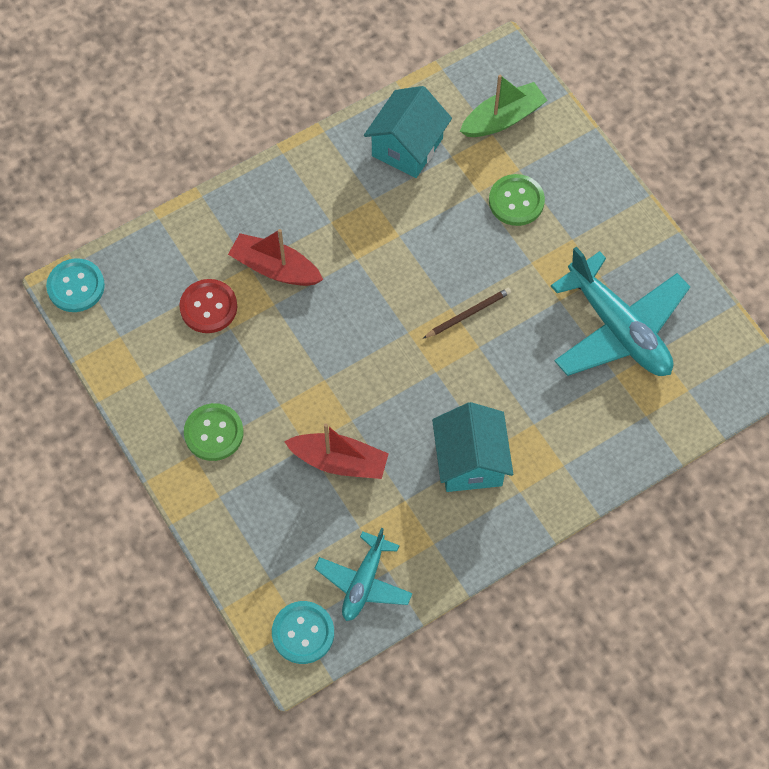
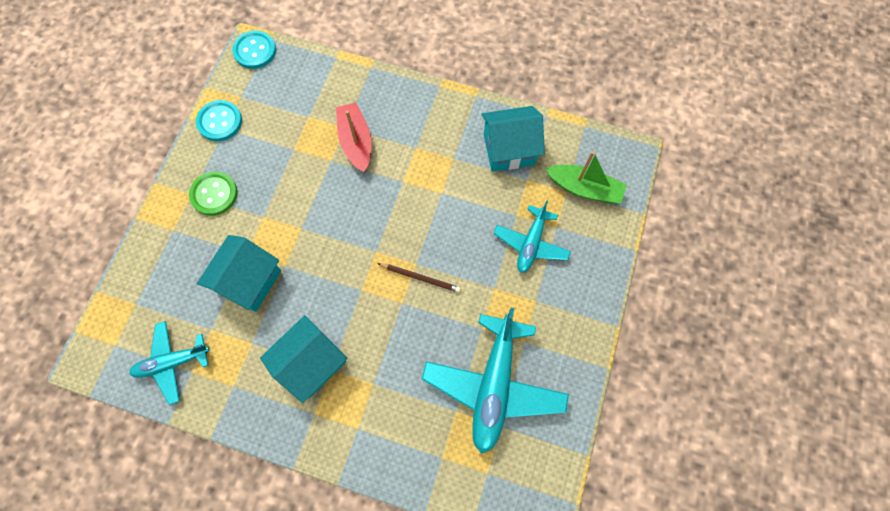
camera: 50 degrees right, 5 degrees up
(208, 307) = (298, 127): red button -> none
(303, 633) = (110, 352): turquoise button -> turquoise button (220, 122)
(339, 461) = (249, 281): red boat -> turquoise house
(516, 201) = (531, 243): green button -> turquoise plane

